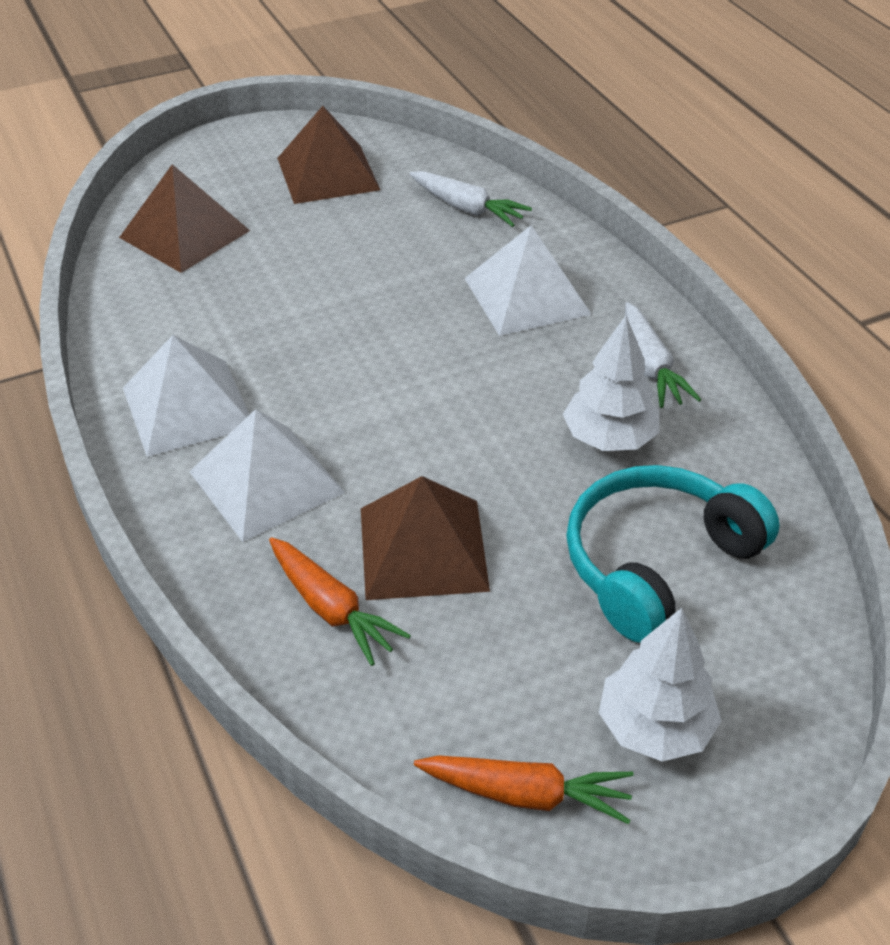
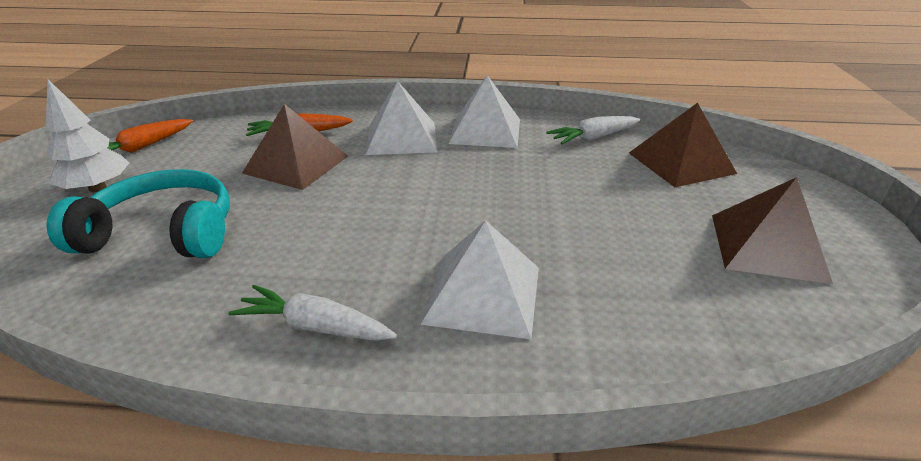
camera: 120 degrees right, 10 degrees down
(467, 208) = (664, 315): white carrot -> white carrot (593, 138)
(609, 438) = (275, 262): white tree -> none
(656, 562) = (163, 233): turquoise headphones -> turquoise headphones turned 75 degrees counterclockwise

